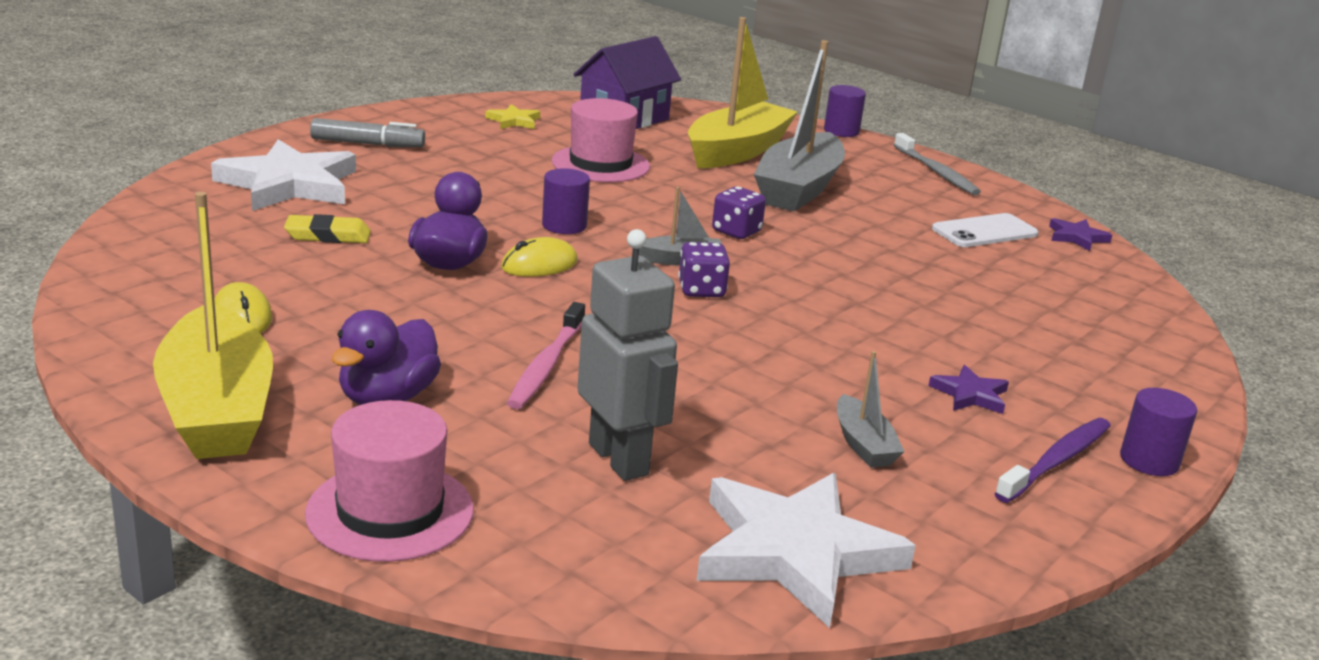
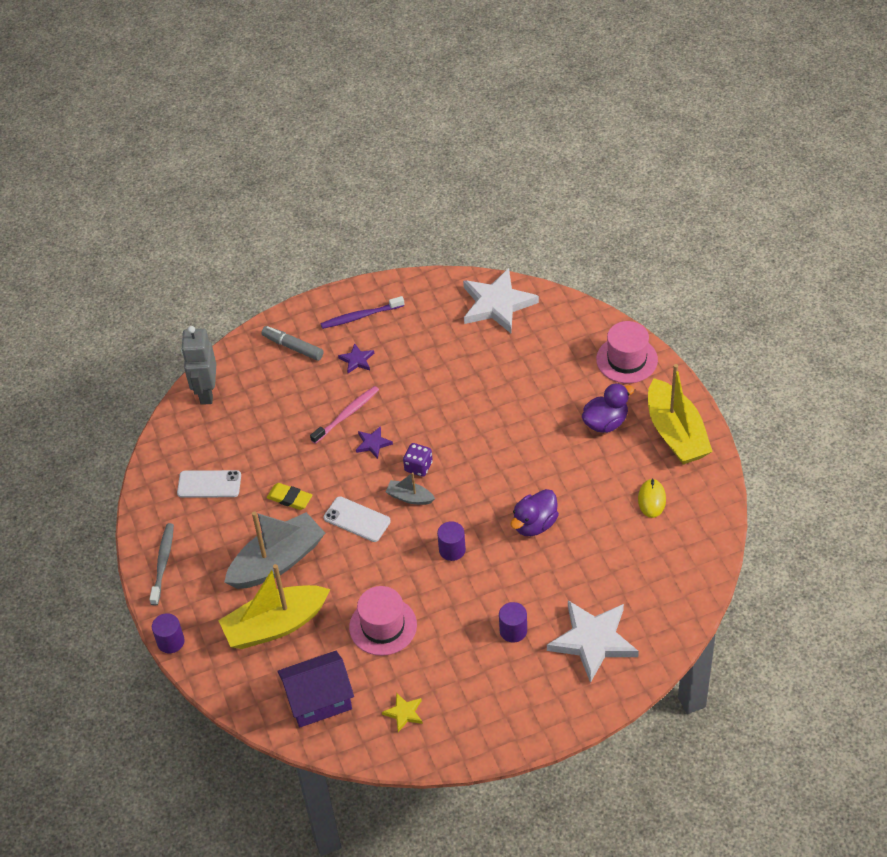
camera: 145 degrees left, 25 degrees up
(217, 408) = (676, 433): yellow boat -> yellow boat turned 150 degrees clockwise
(328, 235) = (588, 570): yellow eraser -> yellow eraser (290, 498)
(367, 144) = (524, 693): grey marker -> grey marker (293, 347)
(539, 265) = (488, 511): yellow mouse -> none
(546, 365) = (529, 427): pink toothbrush -> pink toothbrush (347, 414)
(619, 459) = (530, 363): grey robot -> grey robot (206, 392)
(736, 231) = (357, 519): purple dice -> white phone
(863, 444) = (429, 345): grey boat -> none
(1077, 237) = (160, 465): purple star -> purple star (373, 443)
(1149, 461) = (323, 307): purple cylinder -> purple cylinder (513, 631)

